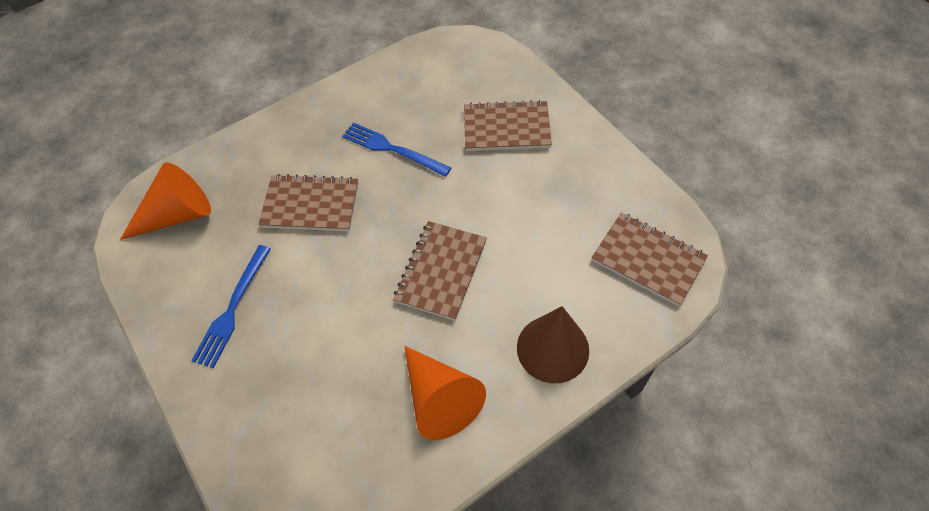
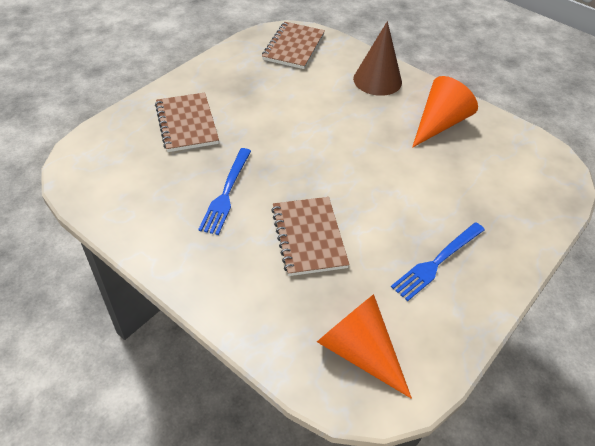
camera: 110 degrees left, 10 degrees down
(232, 309) = (437, 262): blue fork -> blue fork turned 135 degrees clockwise
(441, 271) = (342, 139): brown notebook -> none

